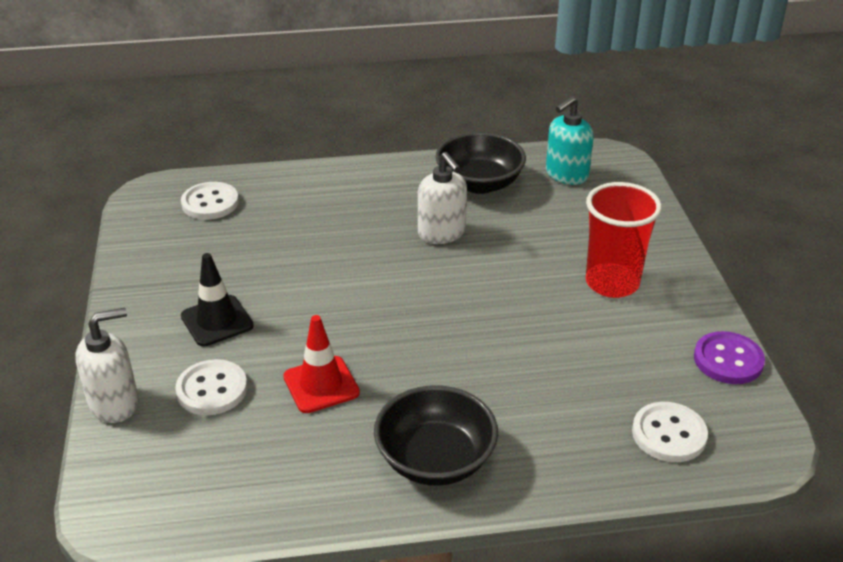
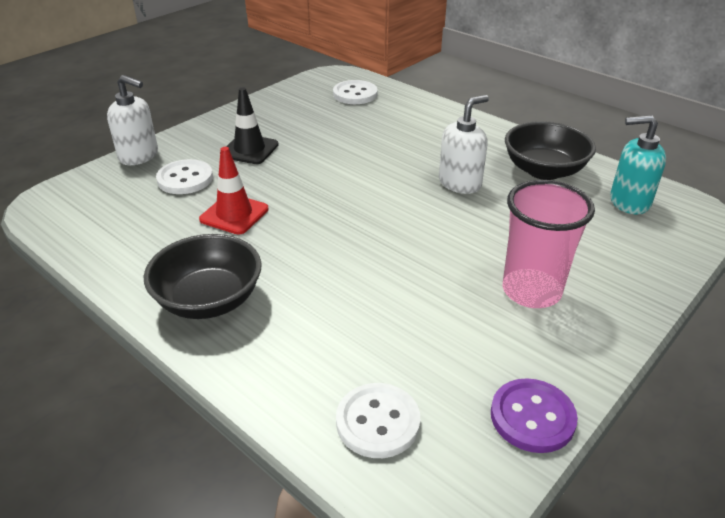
camera: 50 degrees right, 0 degrees up
(442, 233) = (460, 183): white soap dispenser -> white soap dispenser turned 150 degrees counterclockwise
(612, 283) = (531, 291): red cup -> pink cup

